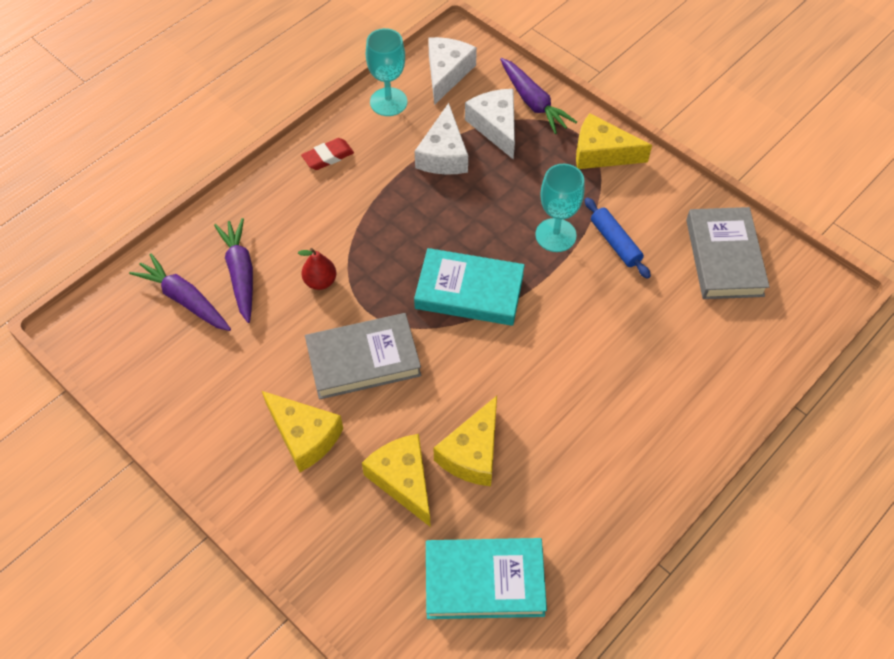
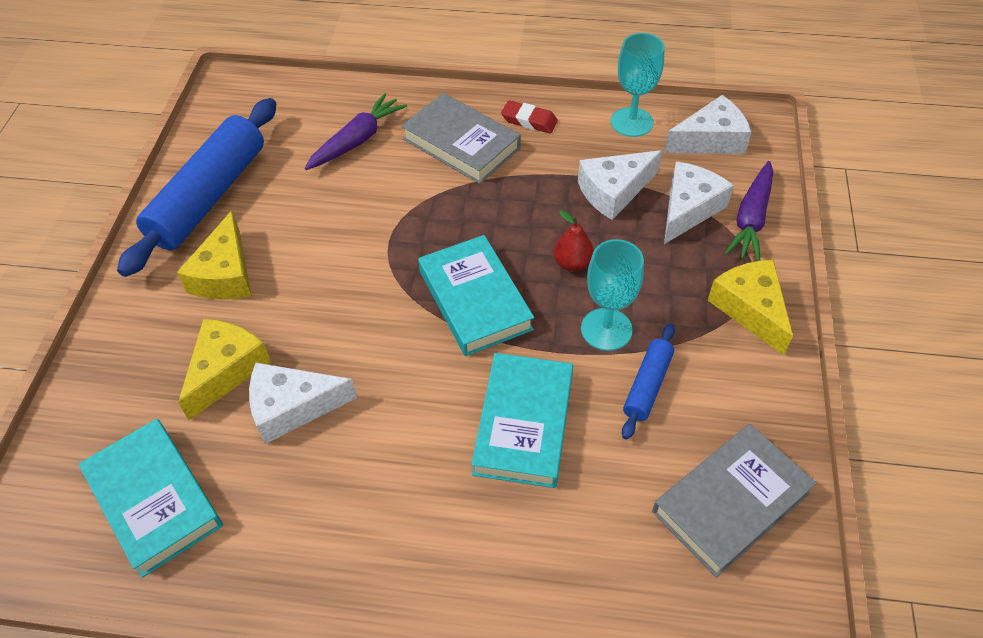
camera: 55 degrees right, 5 degrees down
(185, 300) = (303, 125): purple carrot -> none
(205, 407) = (209, 196): none -> blue rolling pin
(320, 281) = (393, 192): red pear -> red pear (572, 263)
(363, 360) = (334, 267): grey book -> grey book (461, 144)
(472, 453) = (292, 407): yellow cheese -> white cheese
(592, 325) = (524, 424): none -> turquoise book

